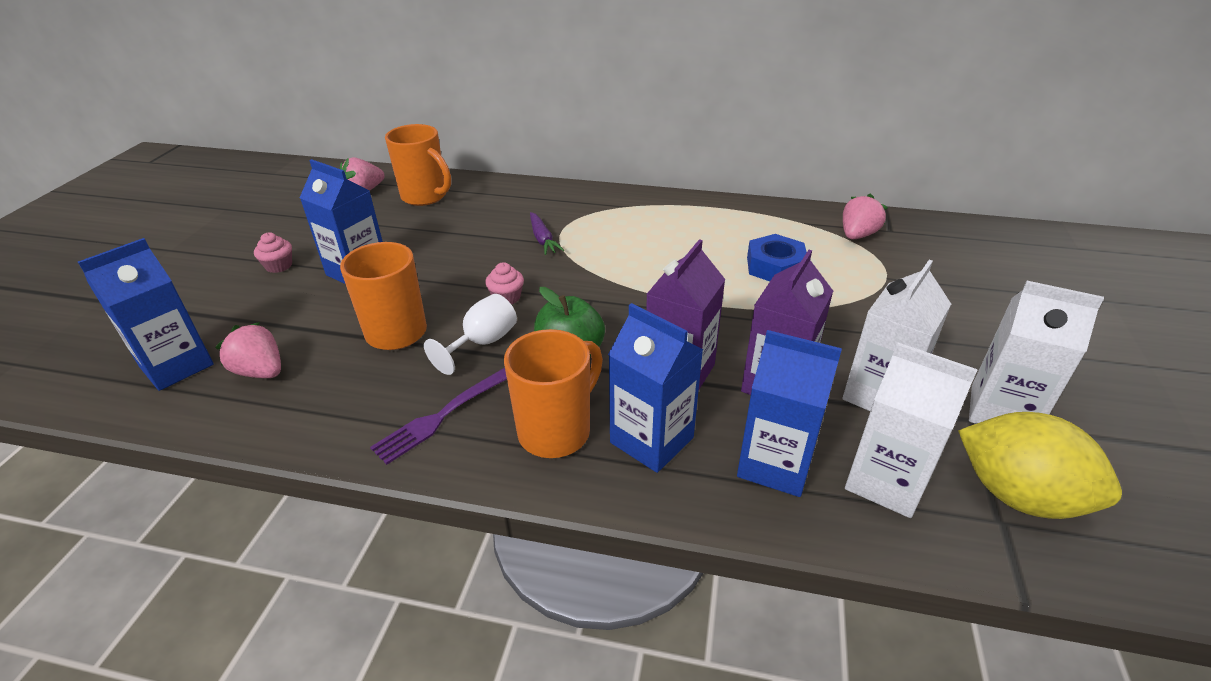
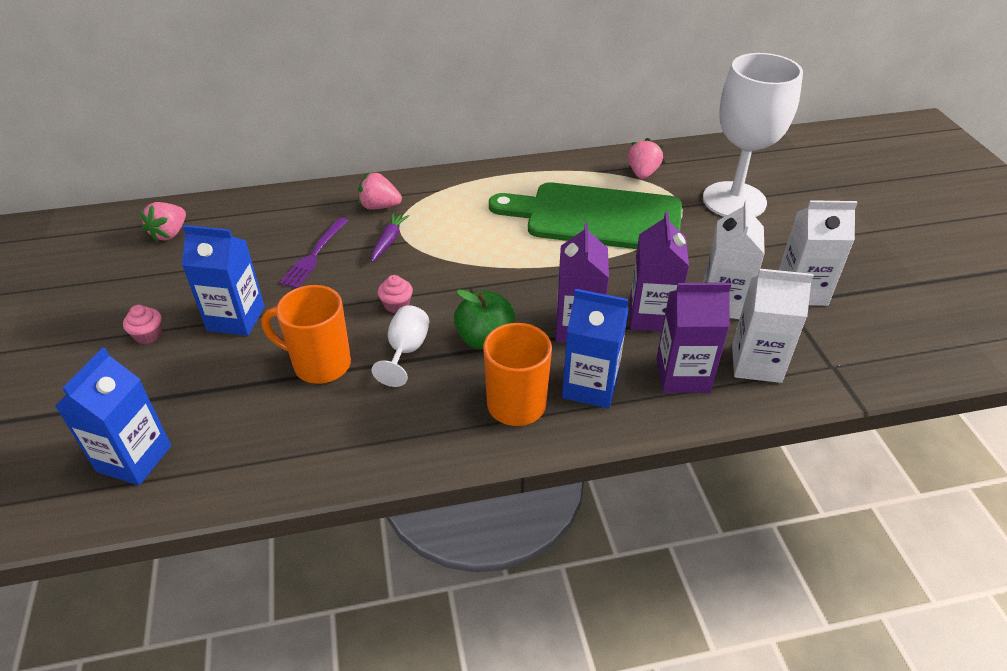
camera: 25 degrees left, 5 degrees up
(261, 371) = (224, 437): pink strawberry -> pink strawberry (379, 206)
(425, 197) = (241, 225): orange mug -> none
(442, 416) = (419, 421): purple fork -> purple fork (314, 255)
(542, 239) = (388, 241): purple carrot -> purple carrot turned 120 degrees counterclockwise
(775, 266) = (596, 217): blue nut -> green cutting board
(775, 464) = (682, 375): blue carton -> purple carton
(959, 286) = (734, 200): none -> white goblet
(1018, 495) = (834, 346): yellow lemon -> none

